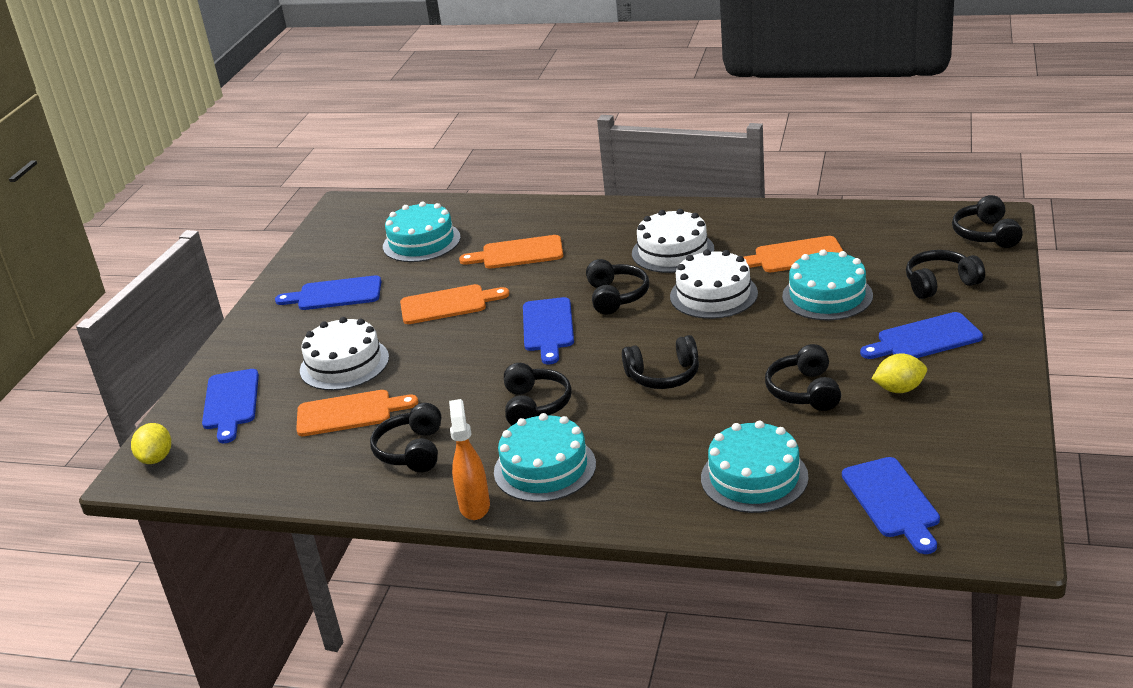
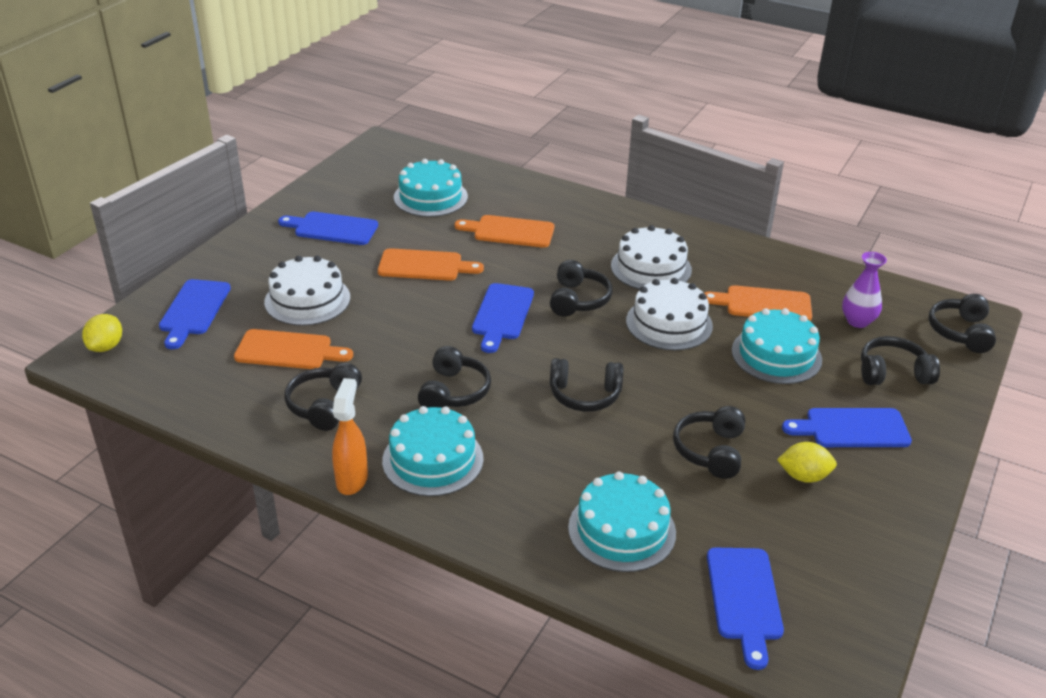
camera: 10 degrees right, 5 degrees up
(889, 249) = (857, 321): none -> purple vase

